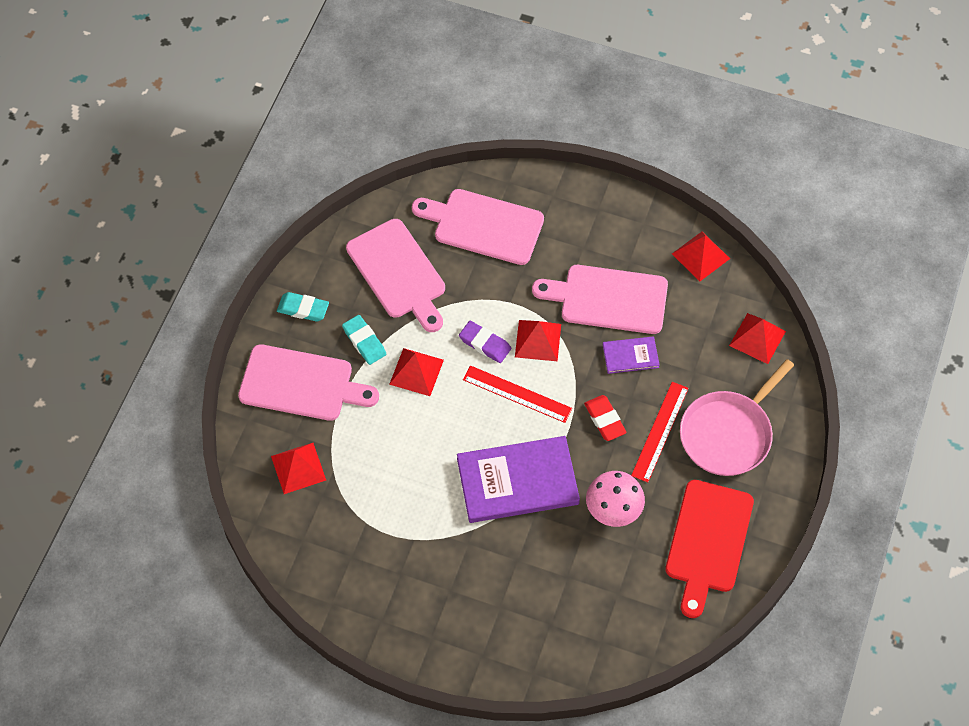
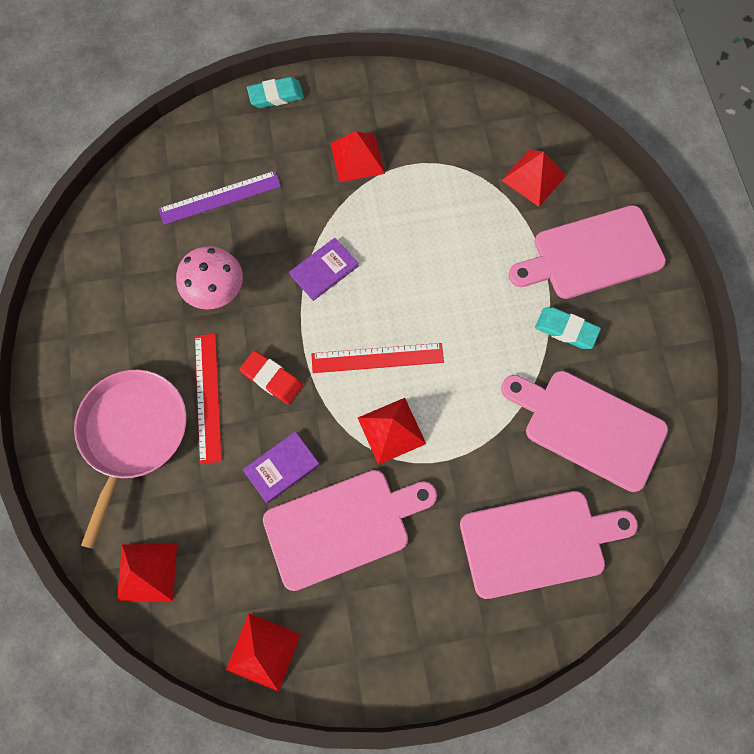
camera: 150 degrees right, 10 degrees up
(303, 309) = (652, 331): turquoise eraser -> turquoise eraser (276, 96)
(416, 372) = (492, 326): red pyramid -> red pyramid (357, 158)
(485, 344) = (444, 395): purple eraser -> none
(517, 482) = (324, 270): purple book -> purple book, size x0.48
(569, 590) = (220, 198): none -> purple ruler
(708, 541) = (107, 308): red cutting board -> none

